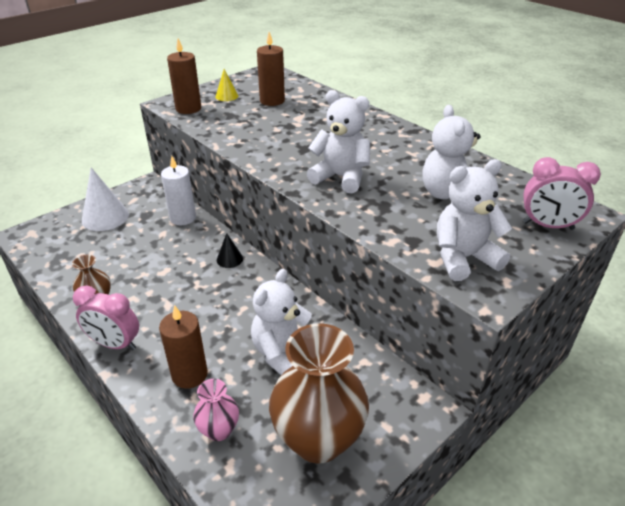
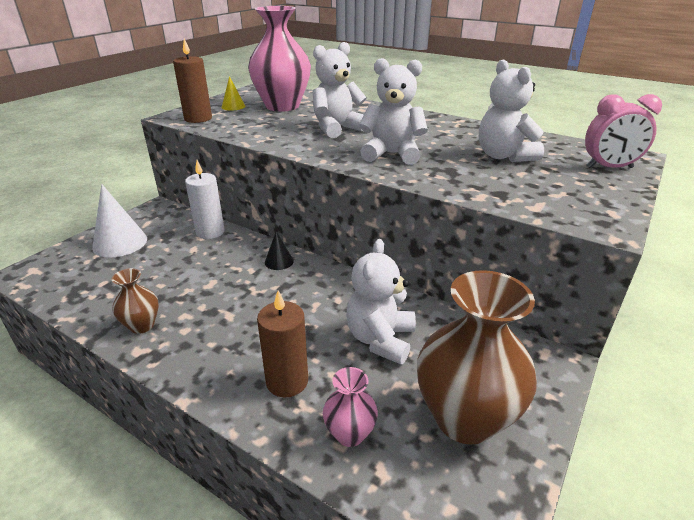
camera: 15 degrees left, 5 degrees down
(115, 344) = (182, 366): pink clock -> none
(272, 101) = (282, 106): brown candle -> pink vase
(463, 258) = (558, 200): white teddy bear -> white teddy bear (337, 129)

